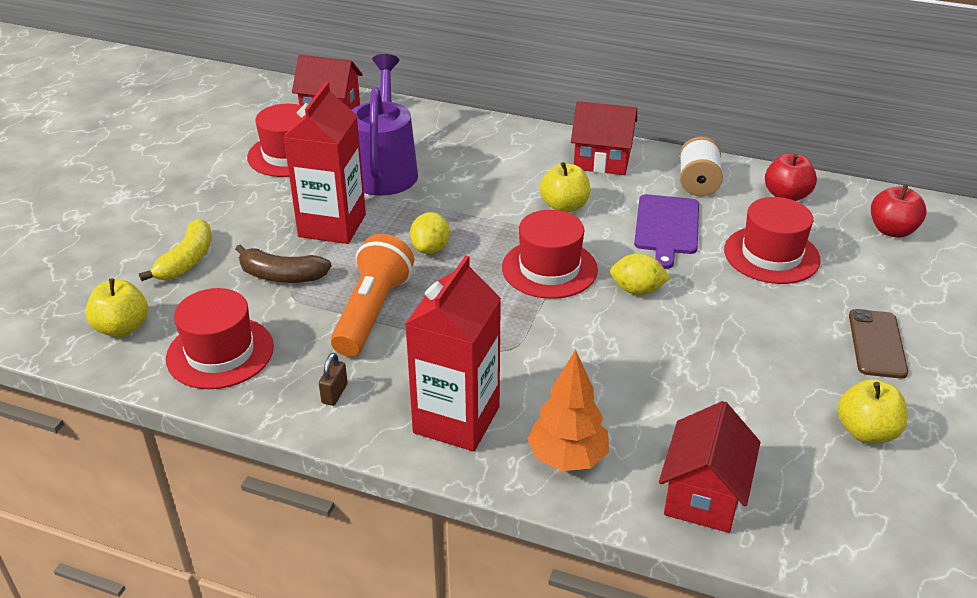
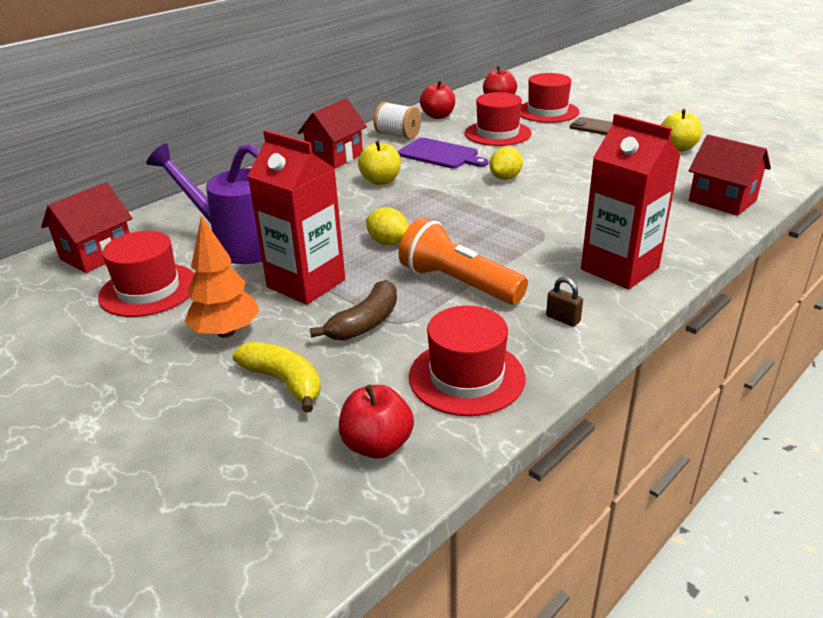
camera: 65 degrees left, 5 degrees down
(122, 328) = (377, 445): yellow apple -> red apple
(549, 268) = (456, 201): red hat -> red hat (547, 112)
(567, 458) = (676, 235): orange tree -> orange tree (226, 332)

